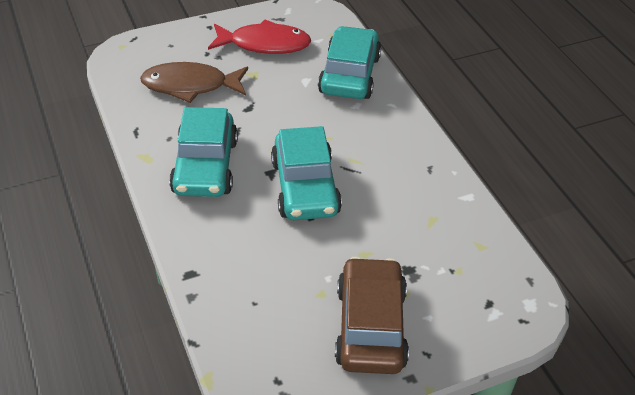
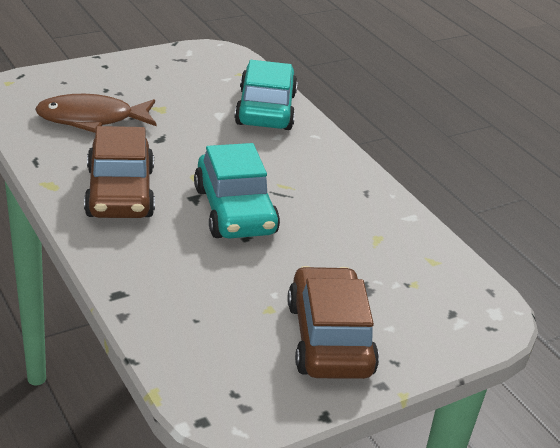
camera: 10 degrees left, 10 degrees down
(205, 166) = (120, 193): turquoise car -> brown car
(265, 44) = (169, 82): red fish -> none

